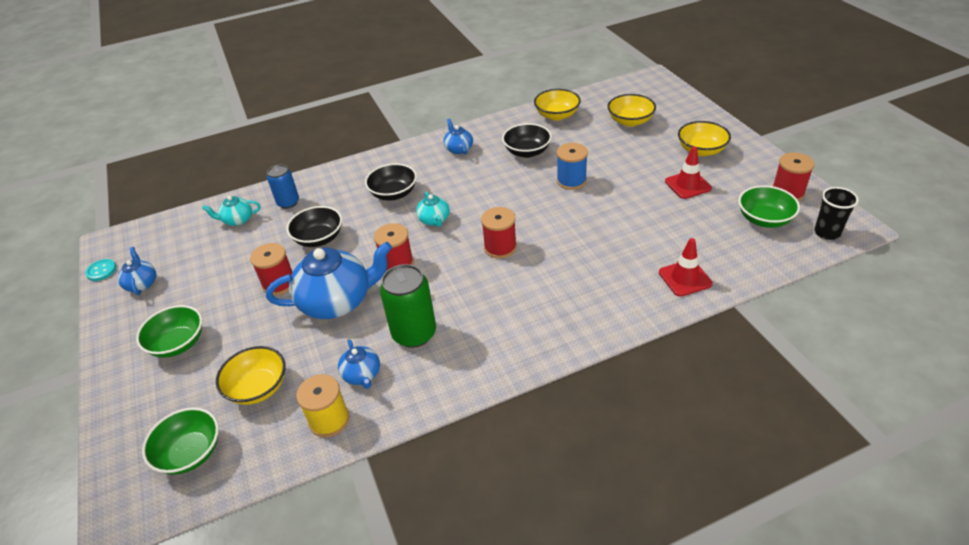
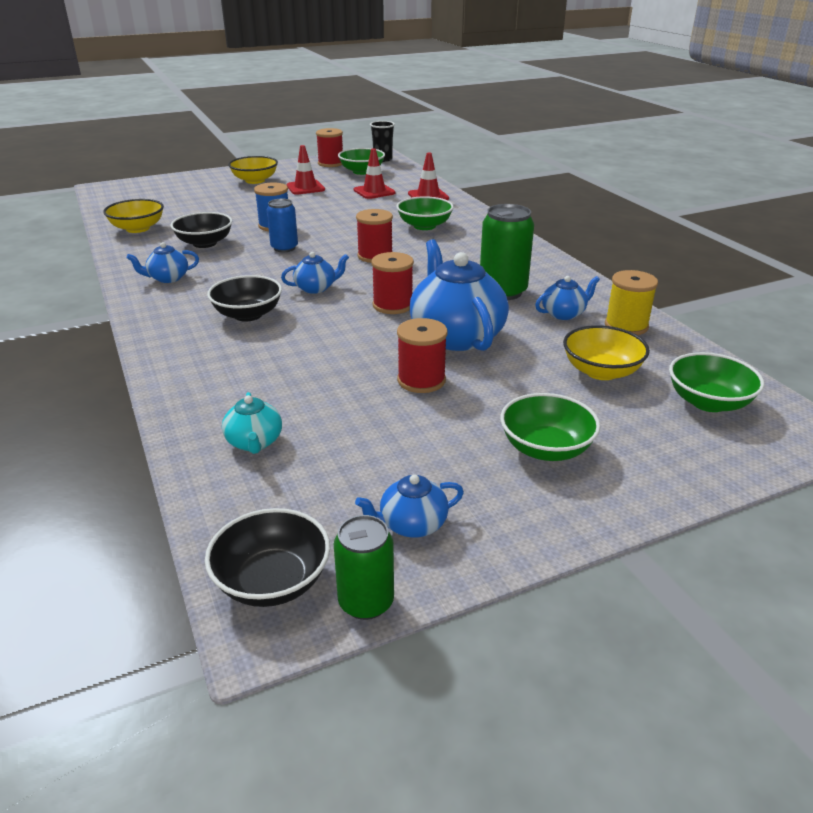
camera: 95 degrees left, 10 degrees down
(101, 271) = (366, 602): turquoise button -> green can
(288, 202) = (227, 396): blue can -> blue can (284, 248)
(319, 238) = (329, 360): black bowl -> black bowl (272, 581)
(434, 220) = (316, 288): turquoise teapot -> blue teapot
(583, 277) = (424, 226): none -> green bowl
(630, 121) = (182, 200): yellow bowl -> none
(689, 234) = (374, 192): none -> red traffic cone

